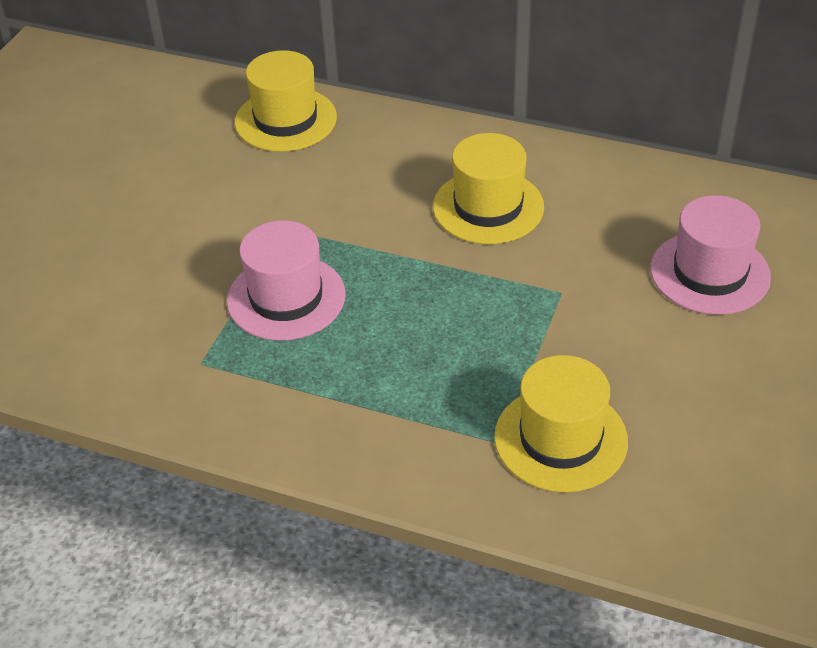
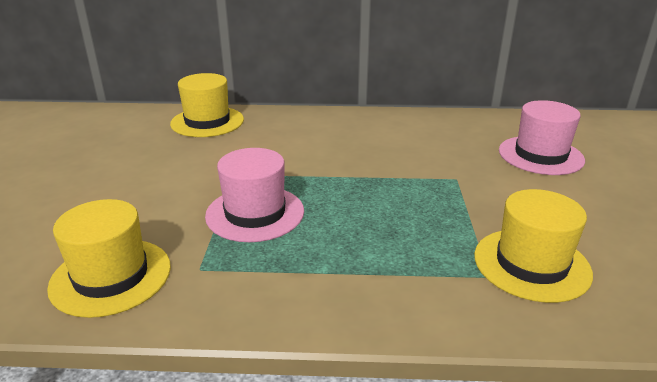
camera: 20 degrees left, 15 degrees down
(488, 207) = (373, 144): yellow hat -> yellow hat (111, 276)

